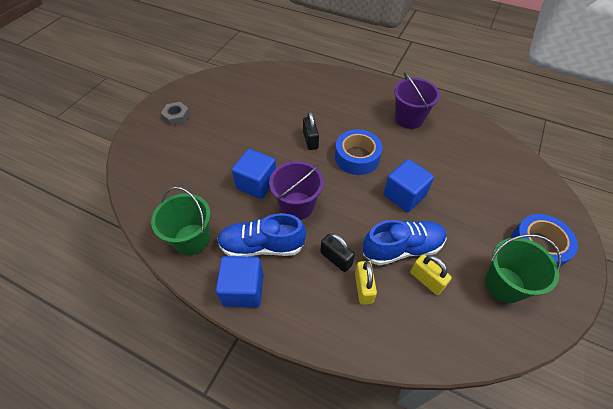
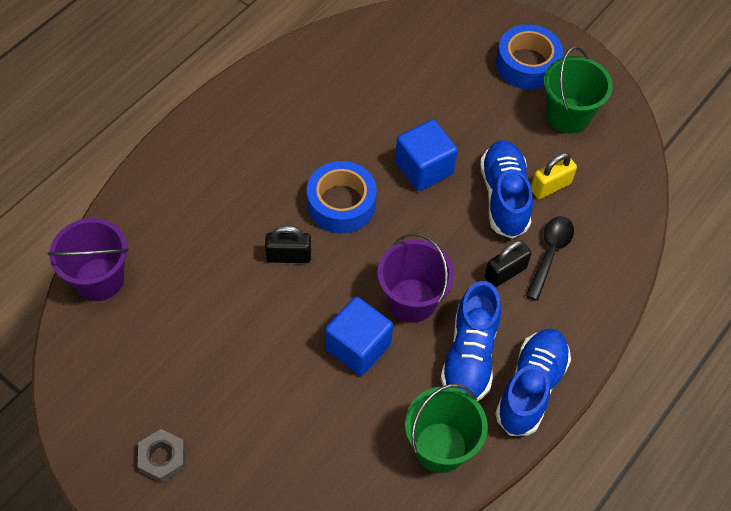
camera: 80 degrees left, 5 degrees up
(243, 289) = (530, 388): blue cube -> blue shoe
(363, 288) = (550, 253): yellow padlock -> black spoon
(409, 119) = (282, 115): purple bucket -> purple bucket (99, 279)

